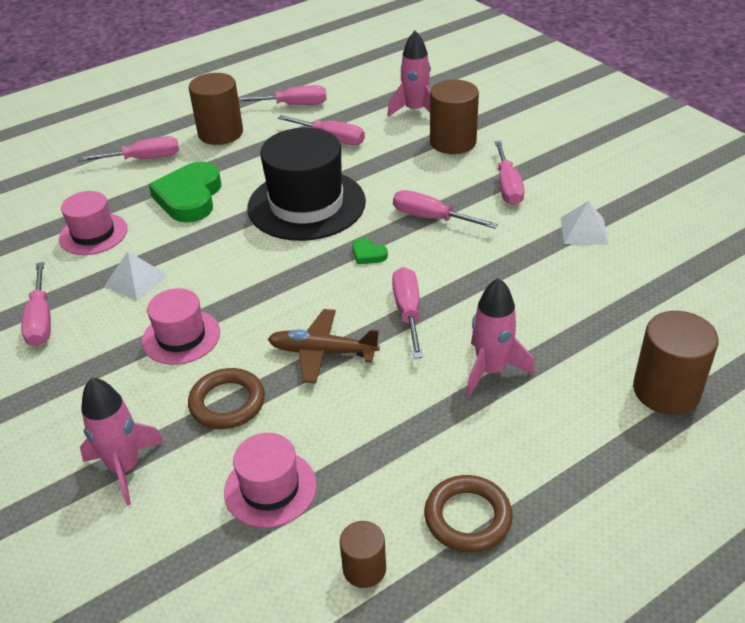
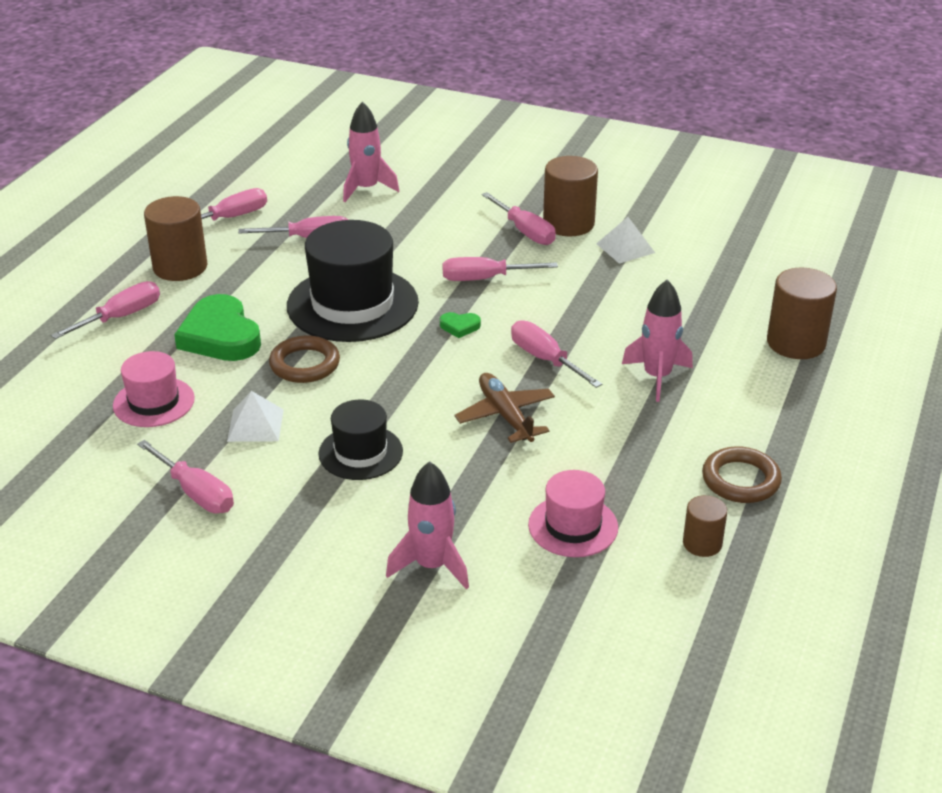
camera: 35 degrees left, 5 degrees down
(181, 337) = (360, 452): pink hat -> black hat
(227, 403) = (465, 484): brown ring -> brown ring (305, 364)
(323, 352) = (505, 416): brown plane -> brown plane turned 90 degrees clockwise
(453, 142) = (435, 208): brown cylinder -> brown cylinder (568, 224)

